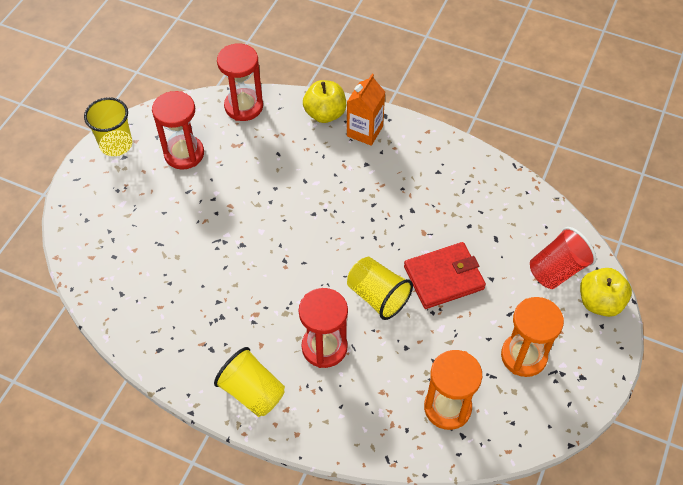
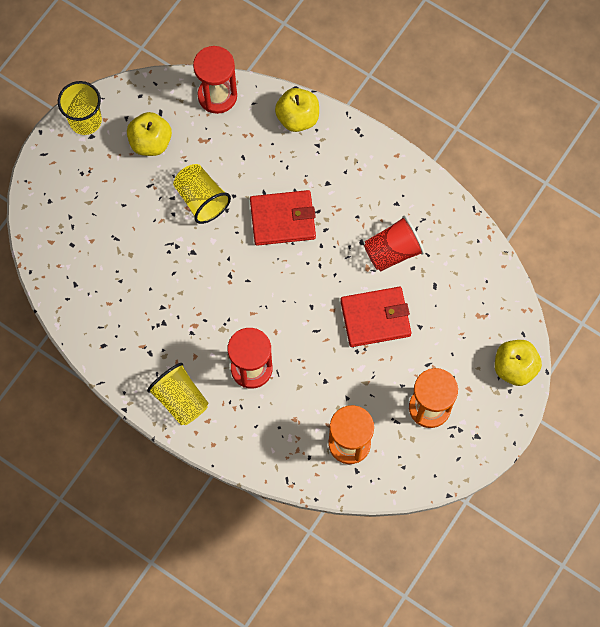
camera: 10 degrees right, 15 degrees up
(184, 154) = (150, 142): red hourglass -> yellow apple
(328, 201) = (282, 219): none -> red wallet
(364, 131) = (333, 145): orange carton -> none
(377, 296) = (310, 326): yellow cup -> yellow cup (201, 199)
(557, 270) = (484, 328): red cup -> red cup (392, 251)

